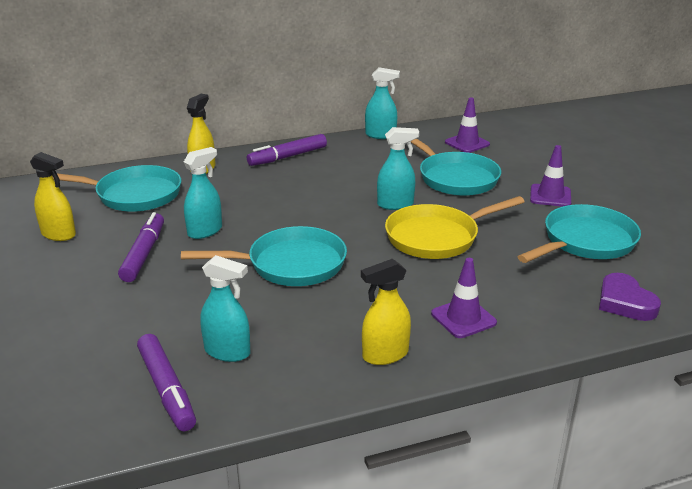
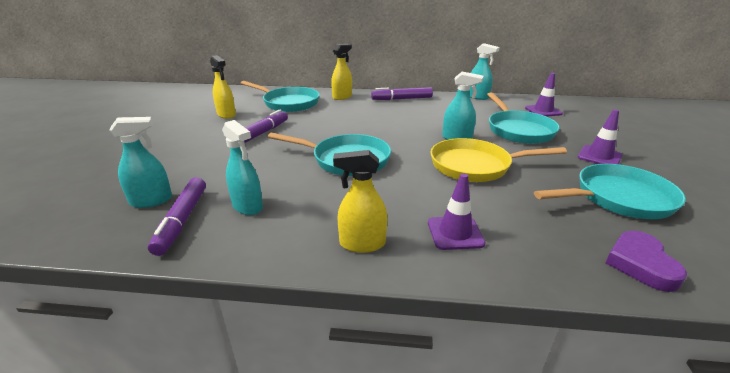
camera: 25 degrees right, 0 degrees up
(205, 231) = (310, 129): turquoise spray bottle -> turquoise spray bottle (151, 200)

